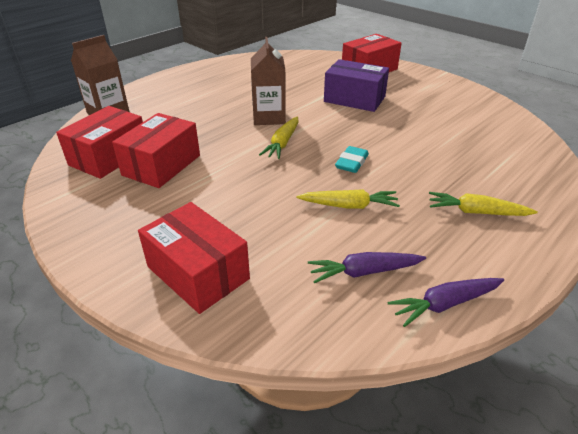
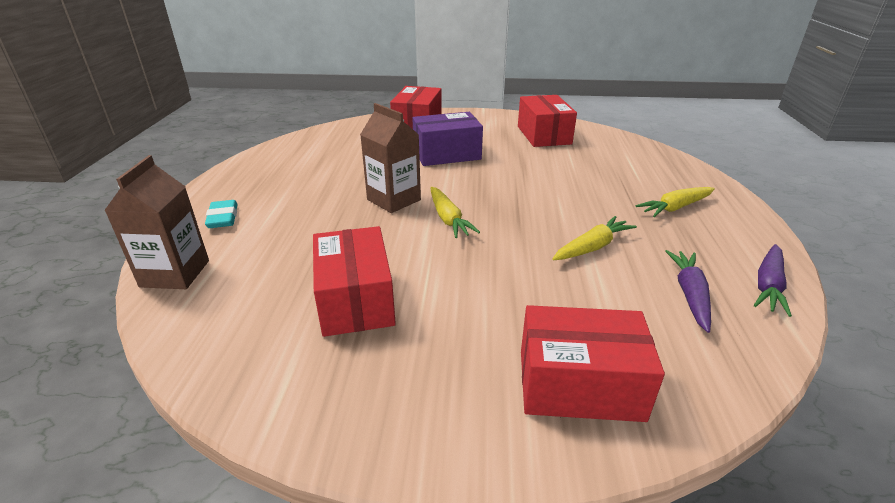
camera: 40 degrees left, 5 degrees down
(109, 157) = (267, 324): red box -> red box (544, 135)
(351, 163) = (535, 210): turquoise eraser -> turquoise eraser (223, 218)
(364, 272) = (690, 294): purple carrot -> purple carrot turned 150 degrees clockwise

